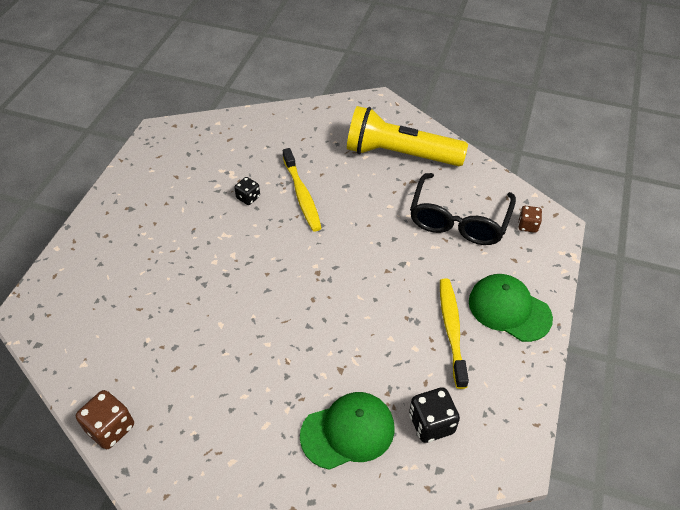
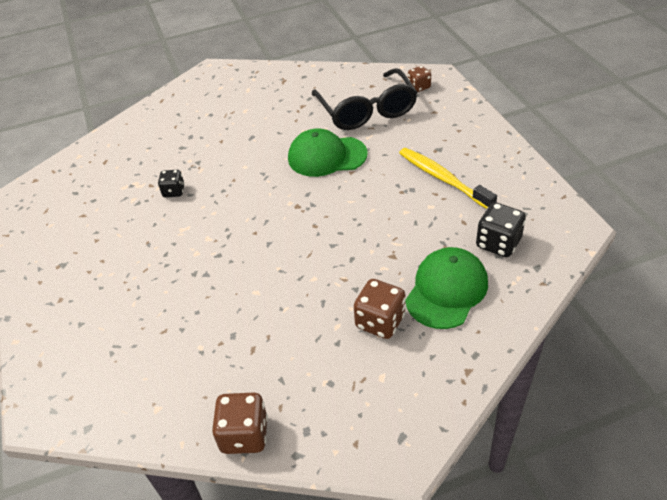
camera: 35 degrees left, 5 degrees down
(275, 417) = (380, 322): none -> brown dice
(302, 195) = (221, 163): yellow toothbrush -> none
(400, 154) = (271, 94): yellow flashlight -> none
(509, 309) = (466, 142): green cap -> green cap (327, 156)

